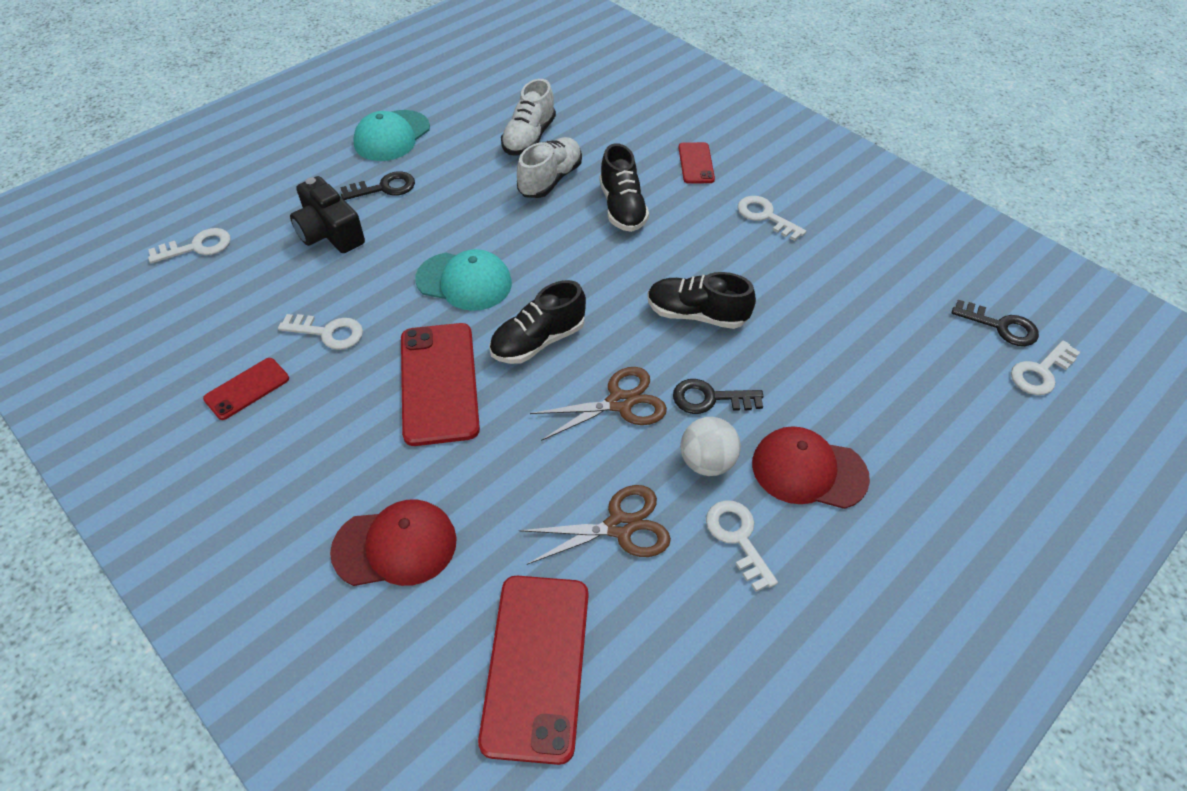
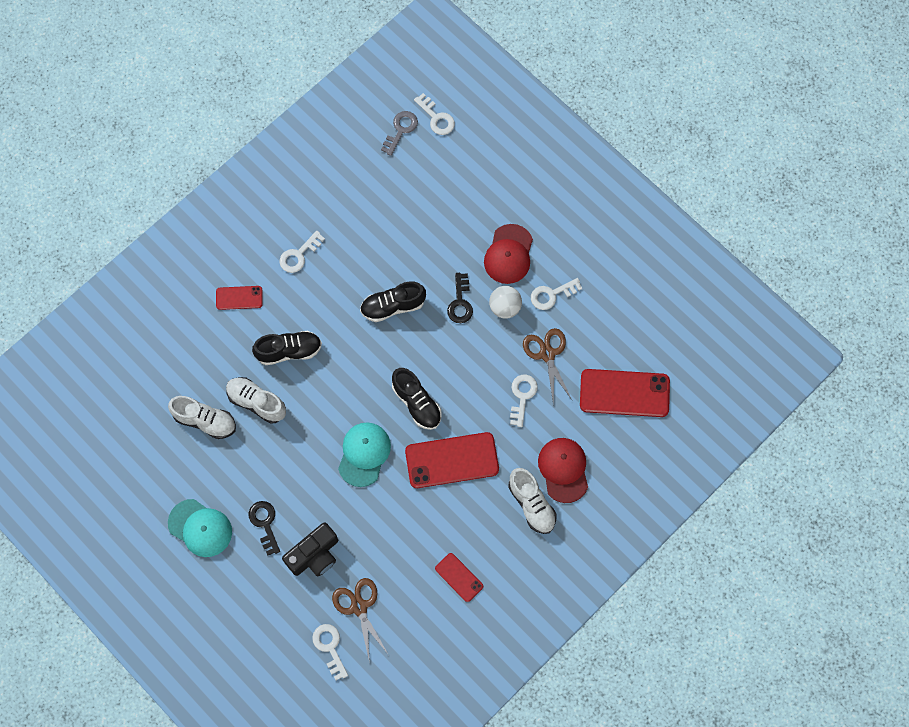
camera: 90 degrees left, 20 degrees up
(328, 332) = (411, 536): white key -> white key (522, 396)
(342, 492) = (531, 504): none -> white shoe
(620, 403) = (464, 353): brown scissors -> brown scissors (359, 607)
(696, 314) = (393, 306): black shoe -> black shoe turned 60 degrees clockwise
(1001, 326) = (401, 130): black key -> grey key

